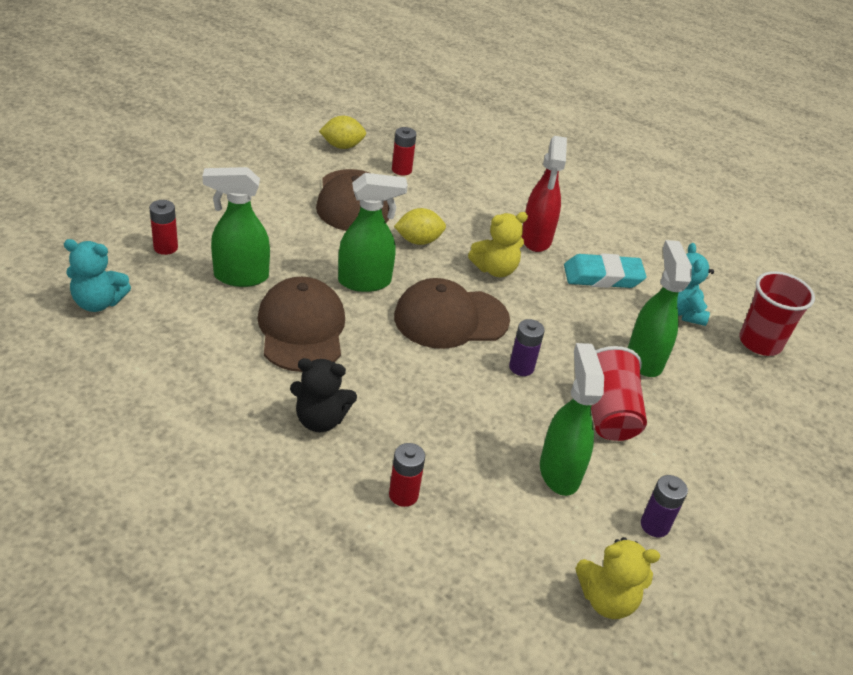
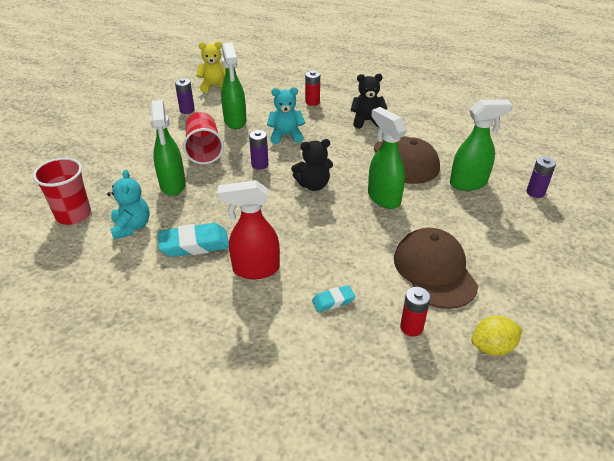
camera: 175 degrees right, 0 degrees up
(98, 302) = (533, 151): turquoise teddy bear -> turquoise teddy bear (286, 136)
(165, 247) = (535, 192): red battery -> purple battery
(365, 282) = (383, 198): green spray bottle -> green spray bottle turned 75 degrees clockwise
(418, 241) = (359, 242): yellow lemon -> none
(450, 318) = (313, 185): brown cap -> black teddy bear
(464, 200) = (333, 301): none -> turquoise eraser
(495, 269) = (288, 230): yellow teddy bear -> none
(536, 239) = (255, 269): red spray bottle -> red spray bottle turned 90 degrees counterclockwise

